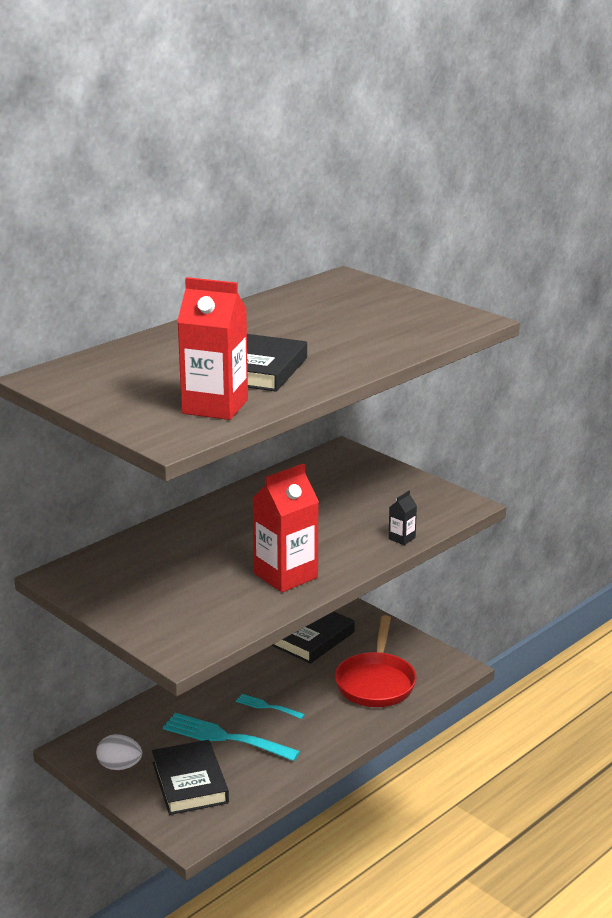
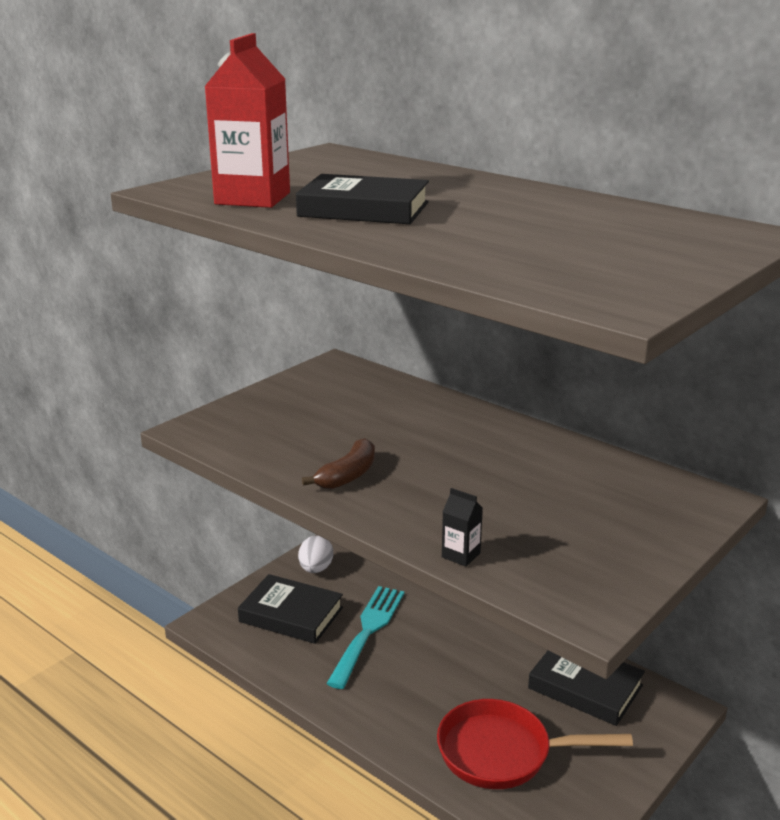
camera: 85 degrees right, 0 degrees up
(190, 783) = (291, 615): black book -> black book turned 45 degrees clockwise
(267, 706) = (430, 658): turquoise fork -> none
(286, 576) = (348, 475): red carton -> brown banana

